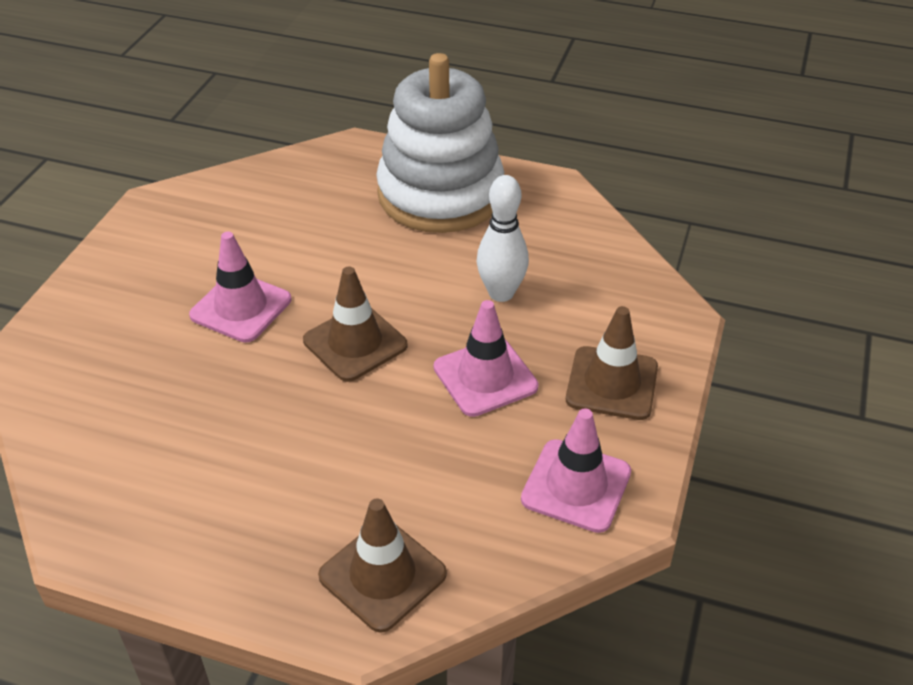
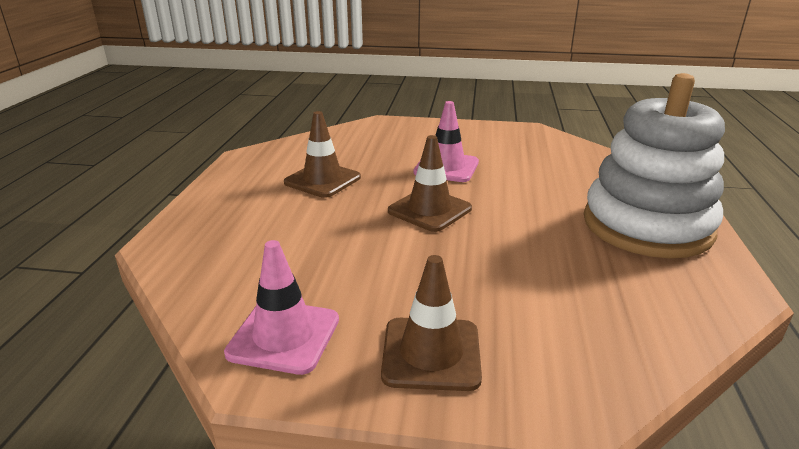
camera: 80 degrees right, 15 degrees down
(382, 575) = (200, 247): brown traffic cone -> brown traffic cone (322, 180)
(485, 377) = (413, 272): pink traffic cone -> none
(501, 293) = (530, 271): white bowling pin -> none

